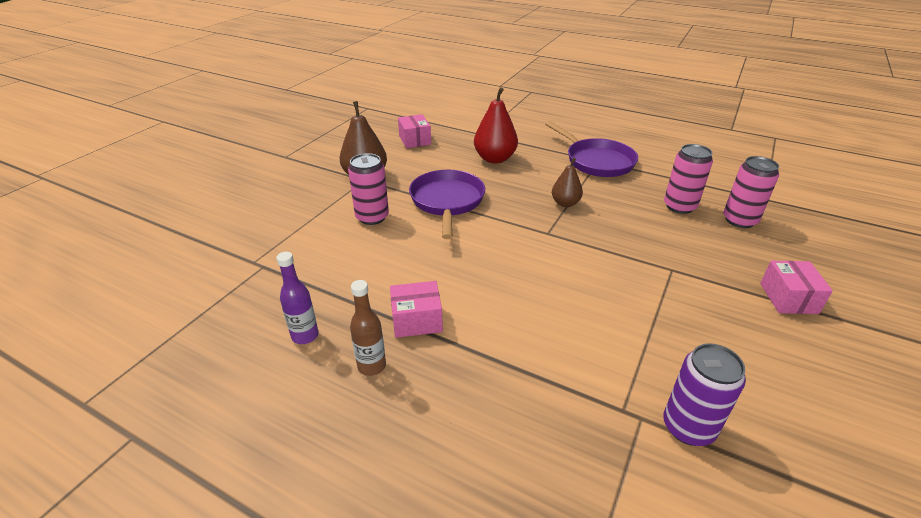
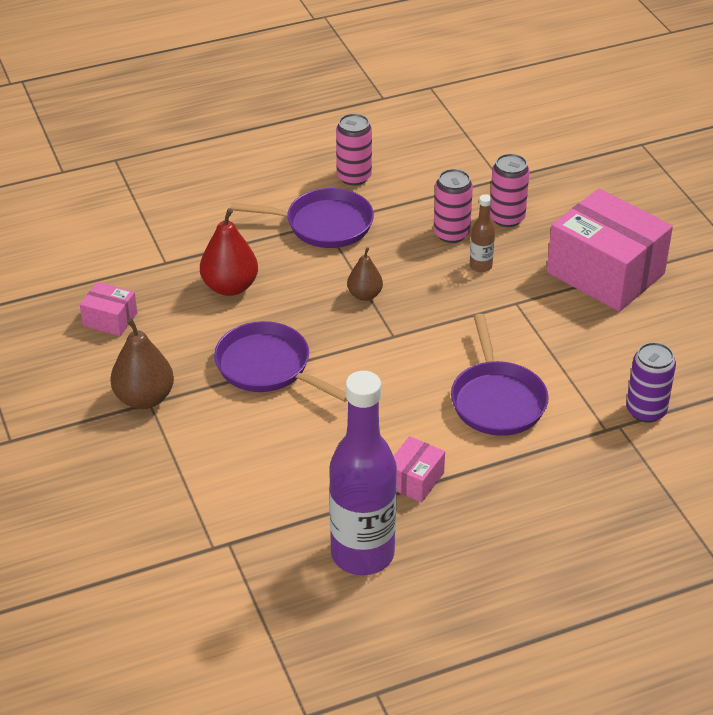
camera: 50 degrees left, 5 degrees up
(305, 336) = (362, 554): purple bottle -> purple bottle, size x2.32
(371, 366) = (438, 531): brown bottle -> brown bottle (480, 266)
(372, 217) = (232, 432): pink can -> pink can (354, 177)
(559, 317) = (497, 400): none -> purple pan
(788, 298) = (605, 273): pink box -> pink box, size x2.19

